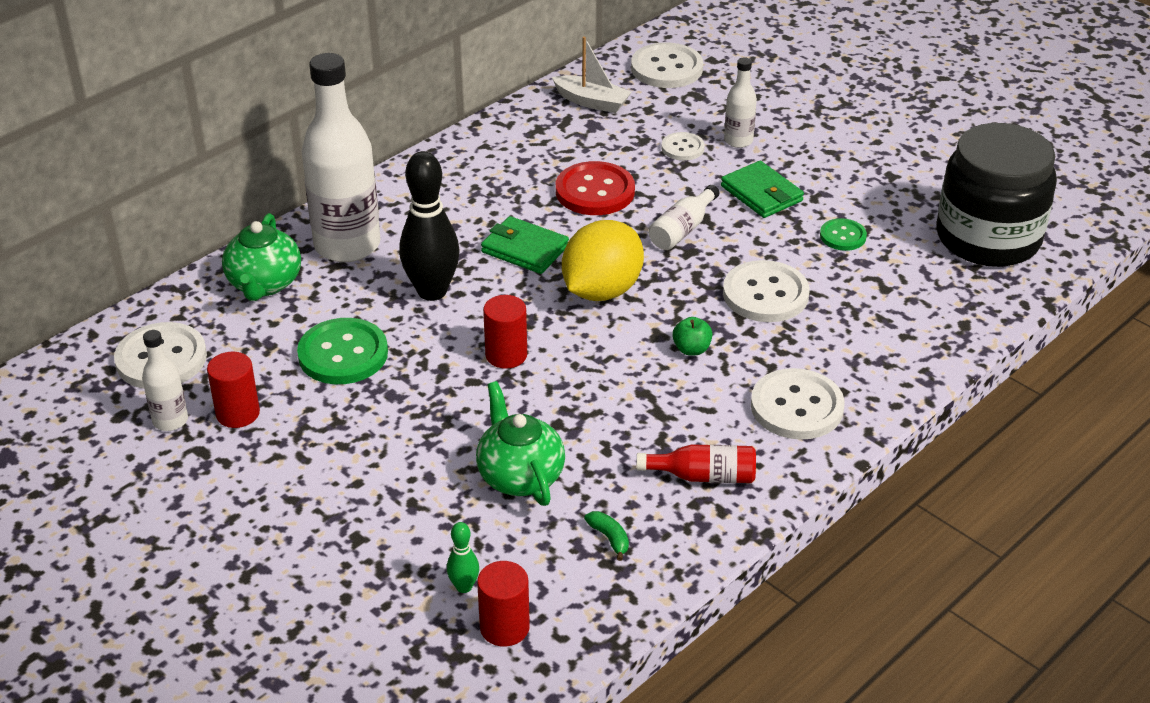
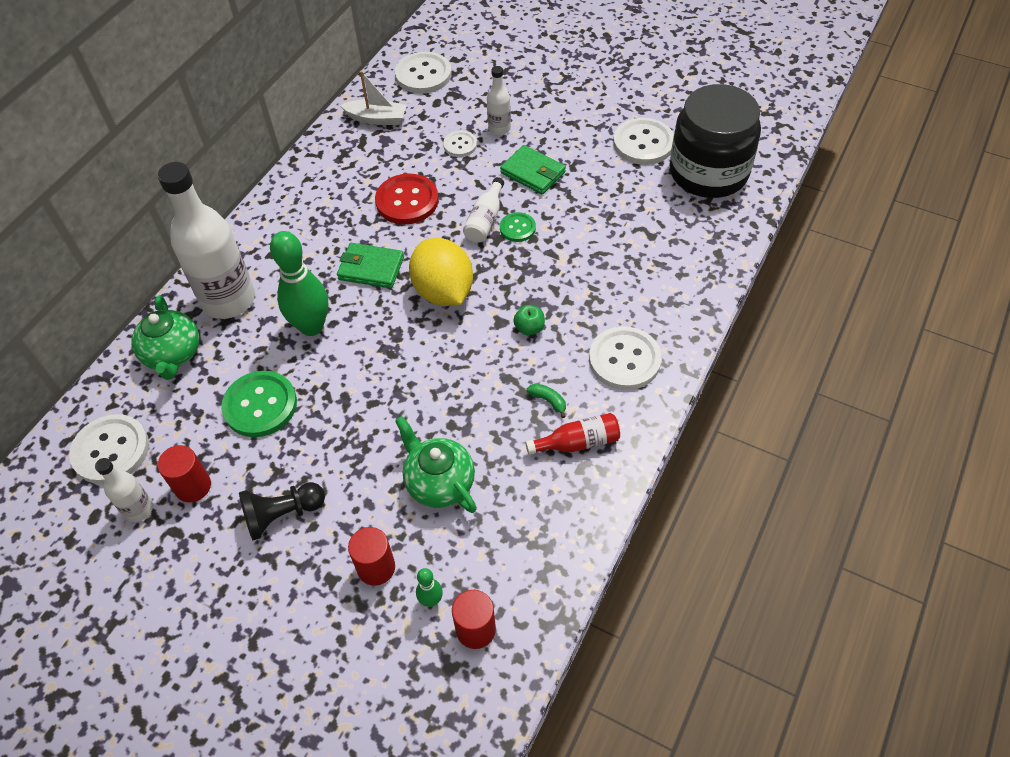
camera: 15 degrees left, 15 degrees up
(326, 464) = (282, 515): none -> black pawn
(432, 291) = (311, 326): black bowling pin -> green bowling pin
(506, 355) = (390, 371): red cylinder -> red cylinder (376, 567)
(602, 290) = (443, 291): yellow lemon -> yellow lemon turned 45 degrees counterclockwise
(609, 538) = (527, 520): green banana -> green banana (548, 401)
(765, 294) = (567, 263): white button -> white button (643, 143)
(843, 236) = (605, 196): green button -> green button (517, 228)

